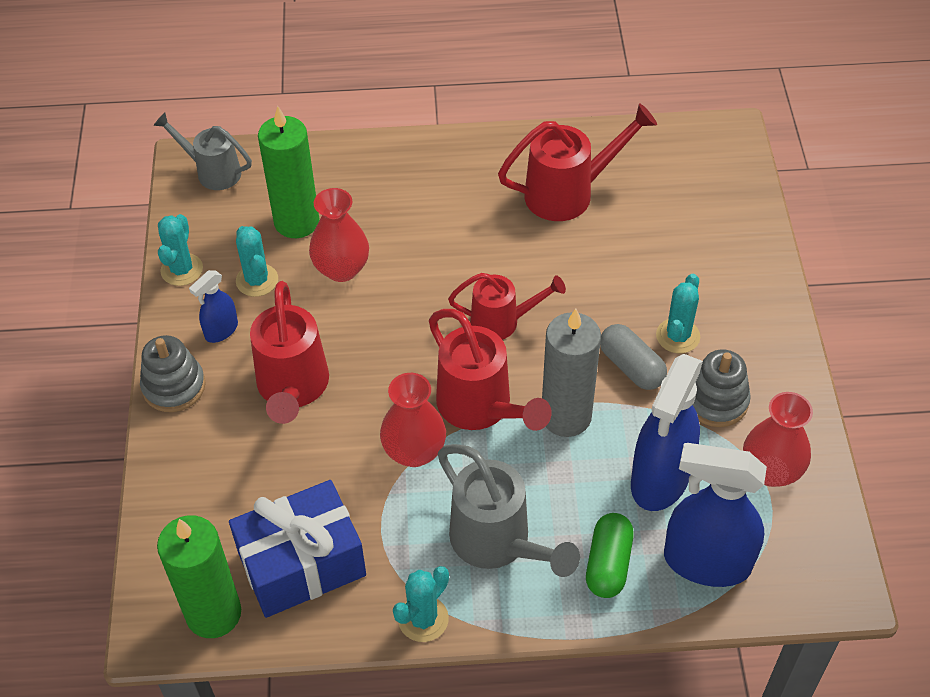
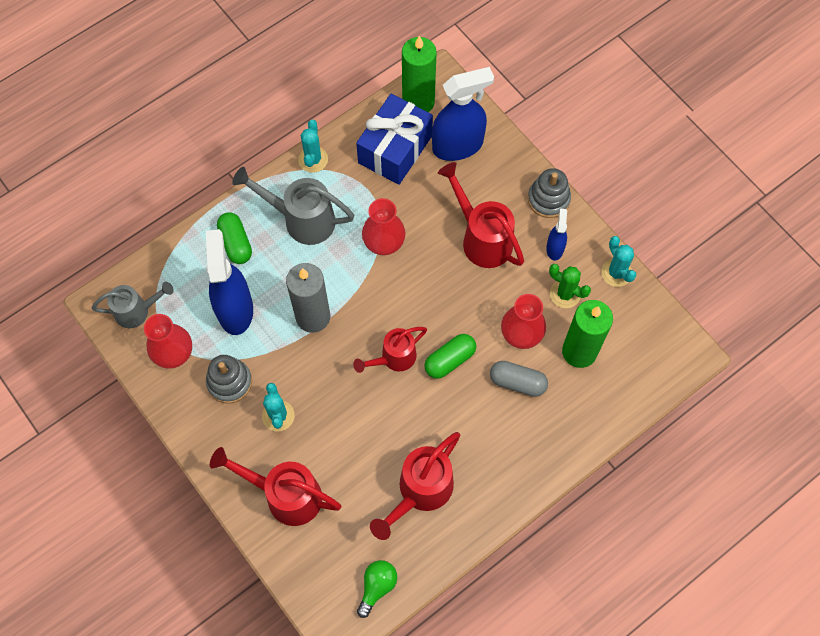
camera: 145 degrees right, 15 degrees up
(213, 172) = (668, 356): grey watering can -> grey watering can (137, 311)
(257, 280) = (565, 294): turquoise cactus -> green cactus
(441, 287) = (450, 360): none -> green capsule
(480, 407) = (366, 292): red watering can -> red watering can (286, 495)
(631, 367) = (294, 374): grey capsule -> grey capsule (517, 382)
(669, 145) = (377, 586): none -> green light bulb
(706, 562) = (183, 275): blue spray bottle -> blue spray bottle (458, 145)

